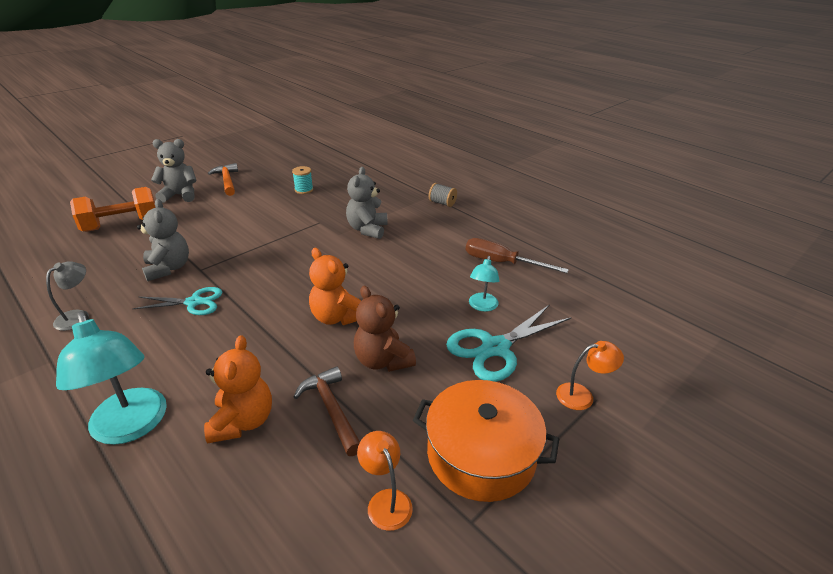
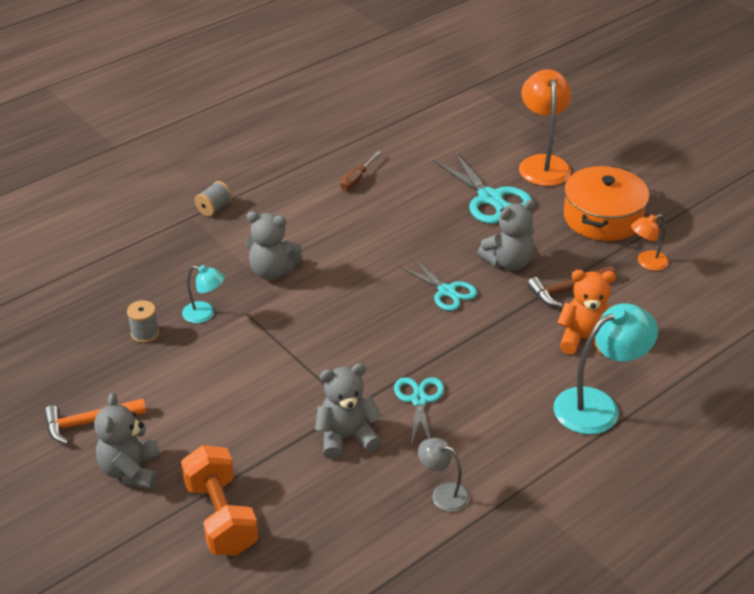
camera: 85 degrees left, 5 degrees up
(304, 190) = (145, 333): turquoise spool -> grey spool
(336, 317) = (446, 291): orange teddy bear -> turquoise scissors
(382, 360) = (508, 262): brown teddy bear -> grey teddy bear
(482, 306) = (431, 199): turquoise lamp -> turquoise lamp (205, 314)
(501, 263) = (357, 179): brown screwdriver -> brown screwdriver, size x0.65
(582, 395) = (542, 164): orange lamp -> orange lamp, size x1.85

